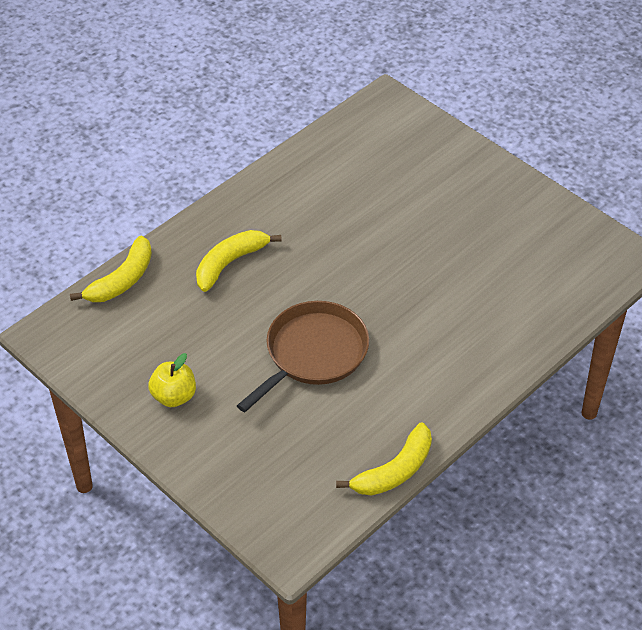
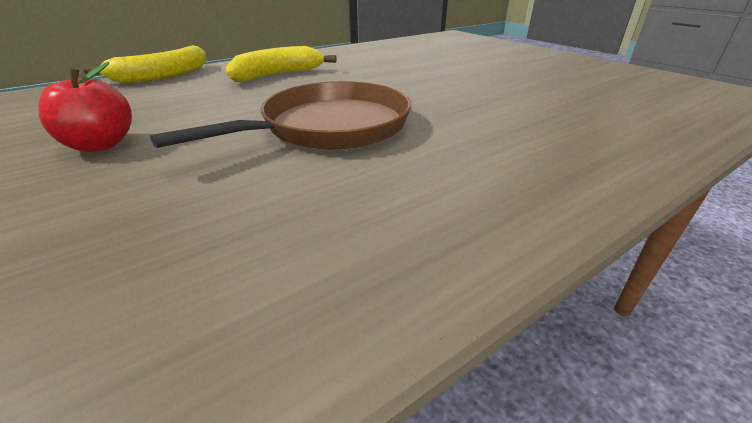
camera: 10 degrees right, 15 degrees down
(174, 396) = (100, 145): yellow apple -> red apple
(394, 471) = (427, 286): yellow banana -> none

